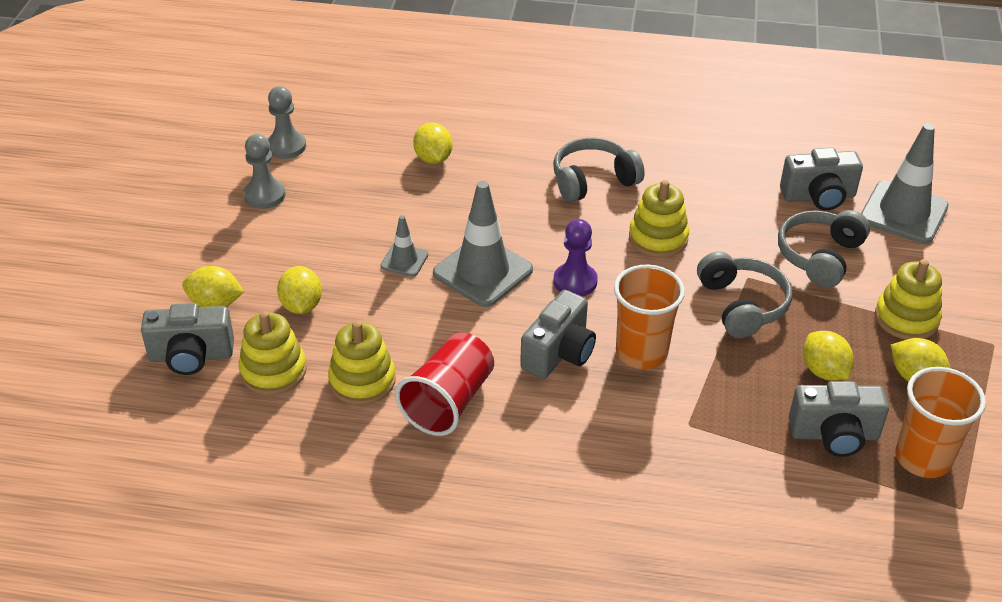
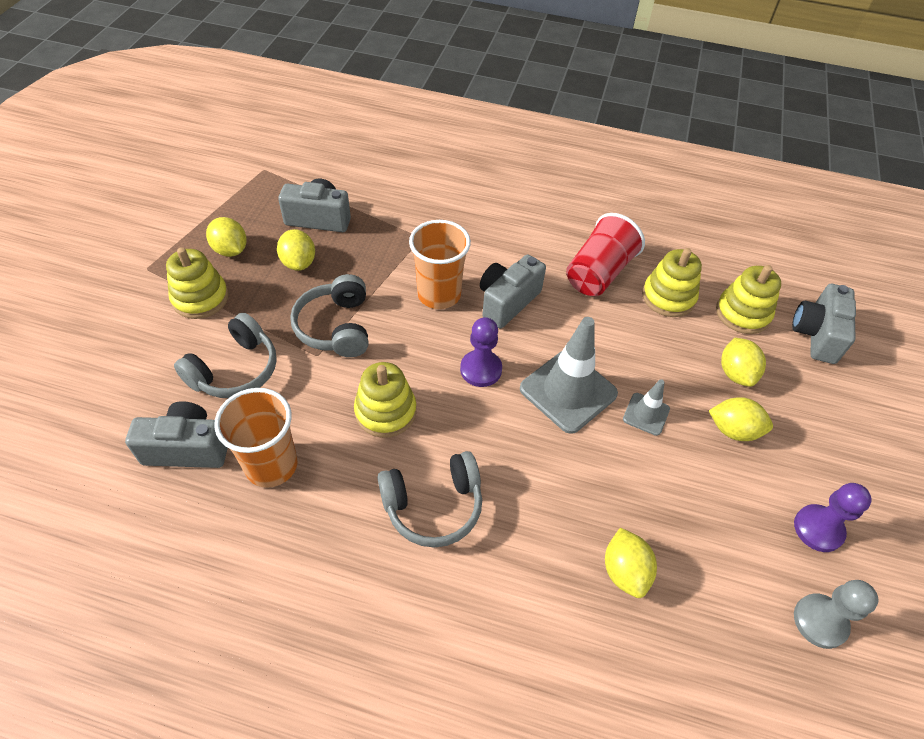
camera: 175 degrees left, 10 degrees up
(191, 356) = (816, 335): grey camera -> grey camera turned 75 degrees counterclockwise
(215, 303) = (817, 385): yellow lemon -> yellow lemon (733, 430)
(264, 195) = (818, 529): grey pawn -> purple pawn
(903, 213) = (112, 414): grey traffic cone -> none
(923, 458) = (267, 198): orange cup -> orange cup (271, 465)

